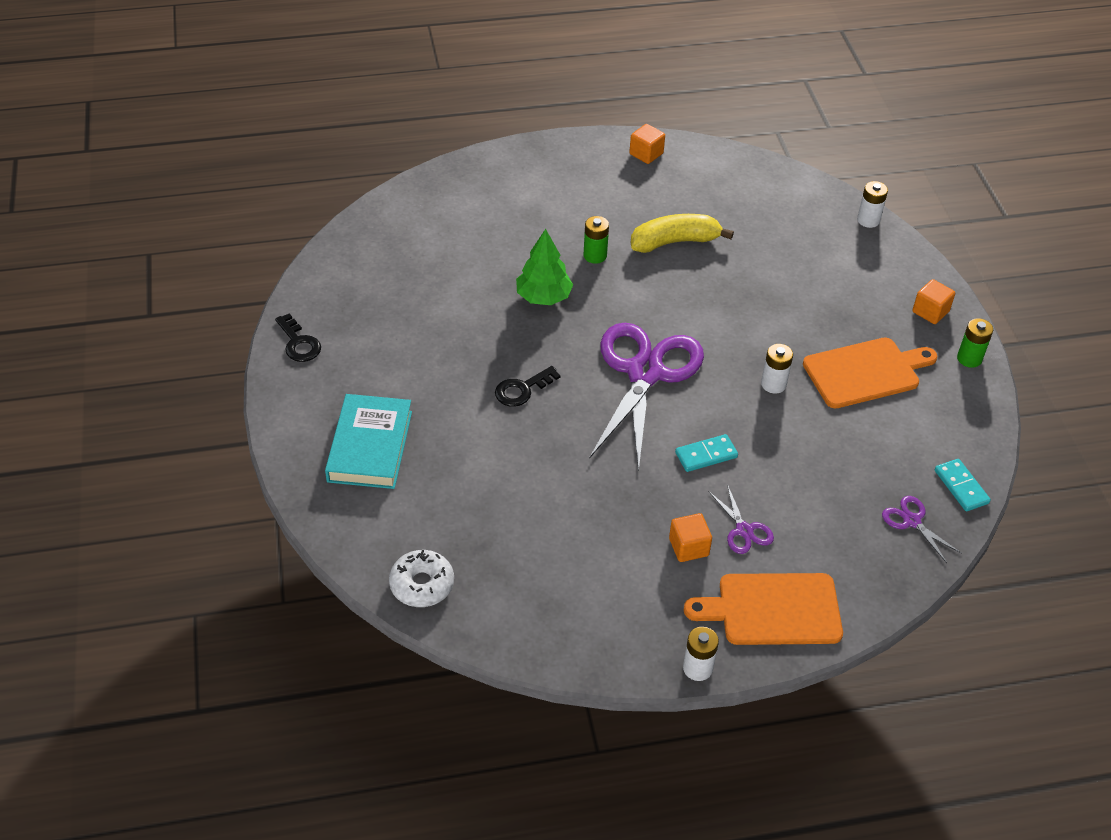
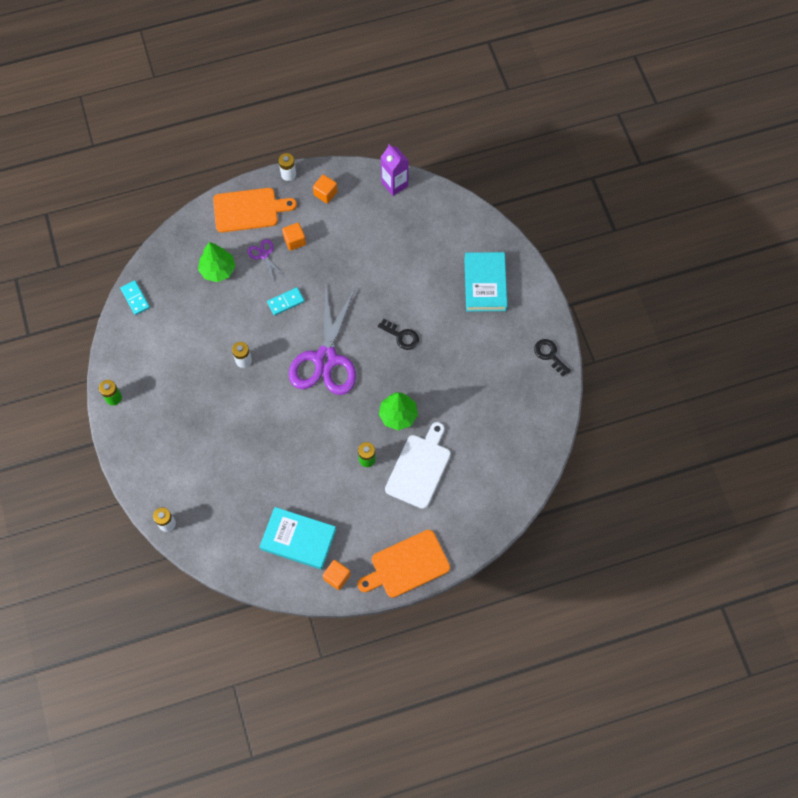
camera: 175 degrees right, 20 degrees up
(422, 584) = (436, 202): white donut -> none
(494, 626) = (394, 184): none -> purple carton
(522, 389) = (401, 336): black key -> black key turned 75 degrees clockwise
(523, 240) = (419, 468): none -> white cutting board
(675, 242) = (310, 481): yellow banana -> none
(693, 190) = (298, 539): none -> turquoise book
(823, 515) = (218, 270): none -> green tree
(865, 372) = (183, 377): orange cutting board -> orange cutting board (407, 565)
(912, 521) = (167, 272): purple scissors -> none
(930, 312) = (133, 436): orange cube -> orange cube (325, 193)

